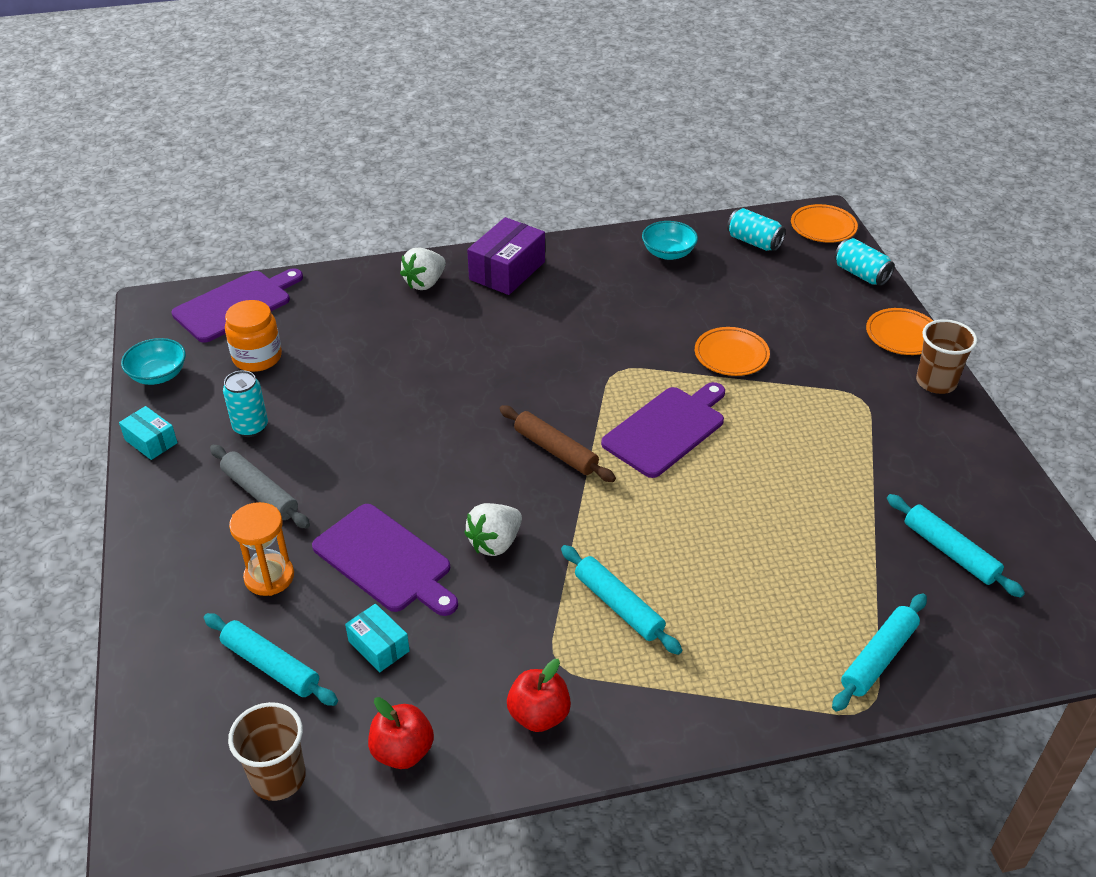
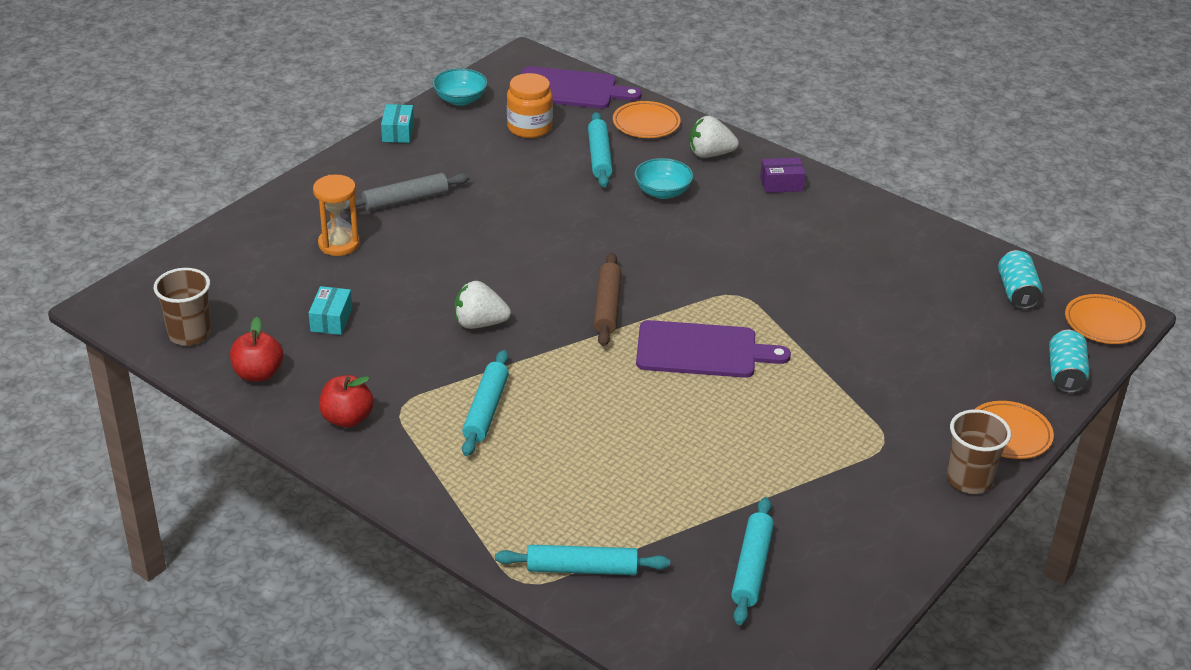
camera: 50 degrees right, 5 degrees down
(250, 427) = (460, 163): turquoise can -> none
(260, 493) = (406, 200): grey rolling pin -> grey rolling pin turned 60 degrees clockwise
(271, 666) = (269, 285): turquoise rolling pin -> turquoise rolling pin (600, 157)
(385, 561) = (407, 284): purple cutting board -> none
(507, 271) = (781, 184): purple box -> purple box, size x0.57
(668, 253) = (928, 253): turquoise bowl -> turquoise bowl (662, 192)
(731, 355) = (840, 345): orange plate -> orange plate (646, 124)

